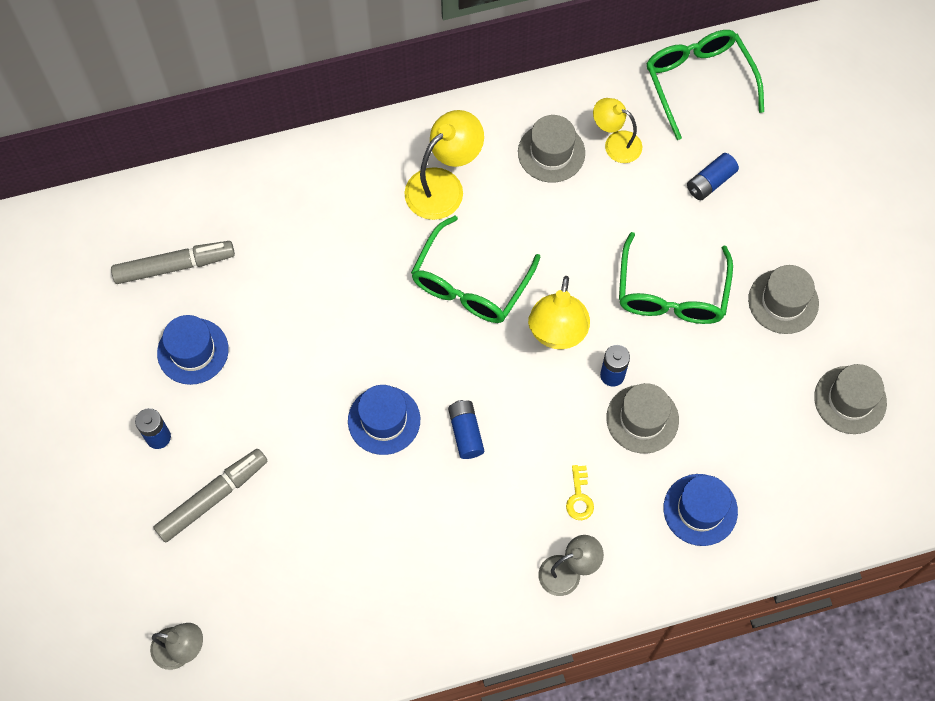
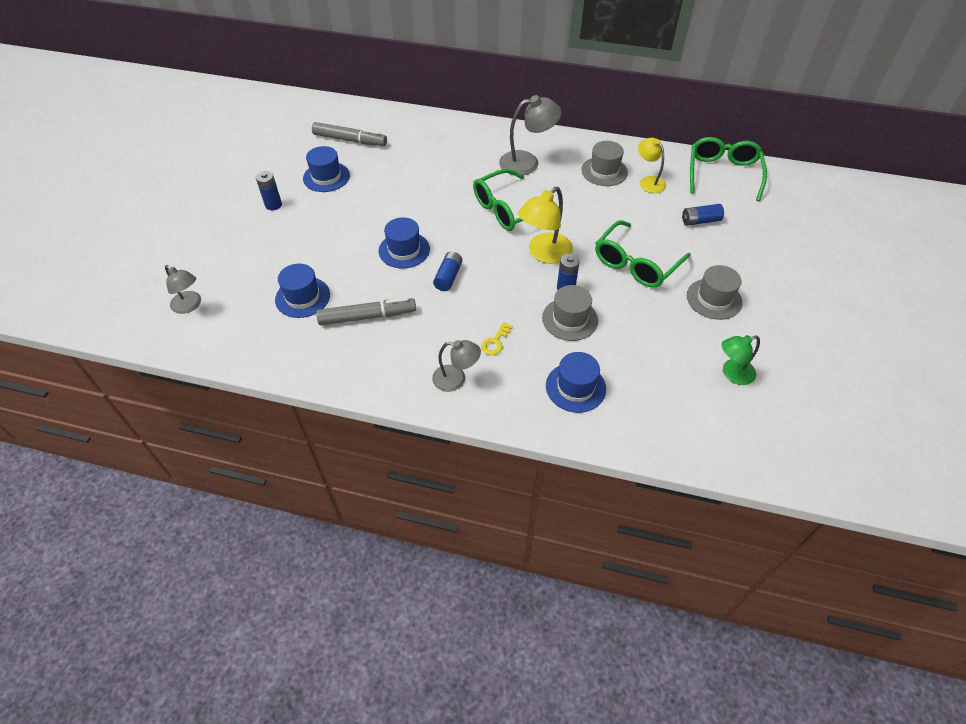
camera: 30 degrees right, 15 degrees down
(213, 498) = (276, 243): grey marker -> grey marker (367, 317)
(311, 560) = (302, 297): none -> blue hat
(443, 185) = (527, 162): yellow lamp -> grey lamp
(850, 400) = (732, 374): grey hat -> green lamp

